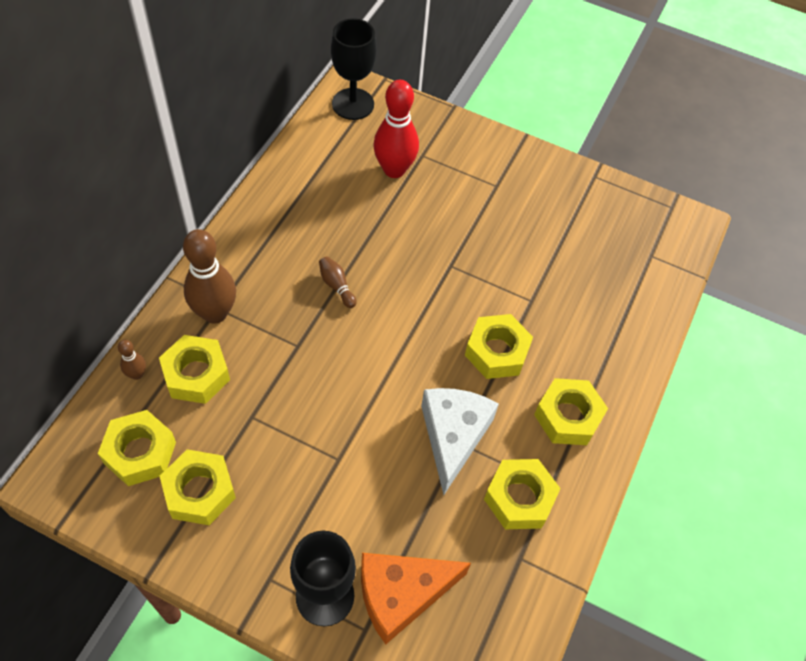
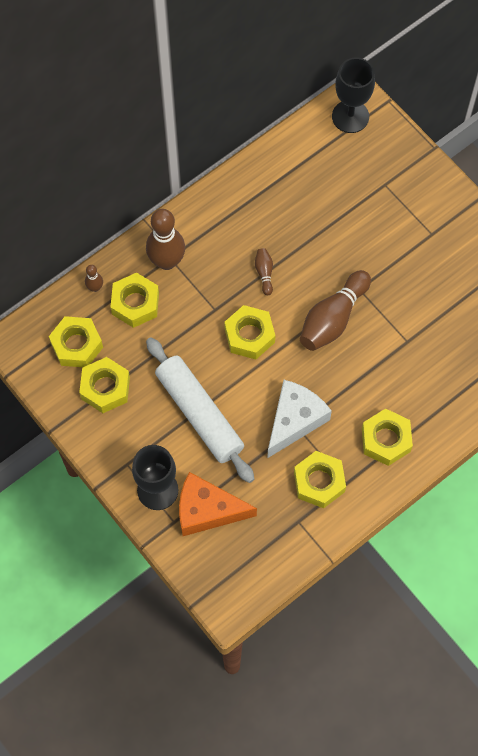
camera: 30 degrees right, 10 degrees up
(334, 475) = (199, 414): none -> white rolling pin
(394, 170) = (355, 190): red bowling pin -> none
(438, 306) = (333, 319): none -> brown bowling pin
(497, 351) = (359, 371): yellow nut -> yellow nut (249, 335)

